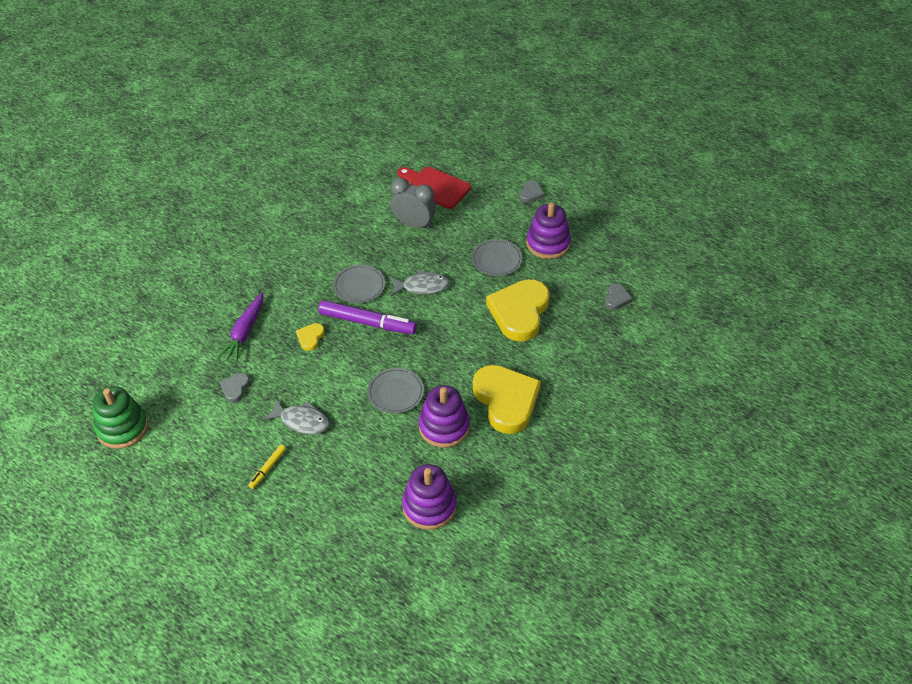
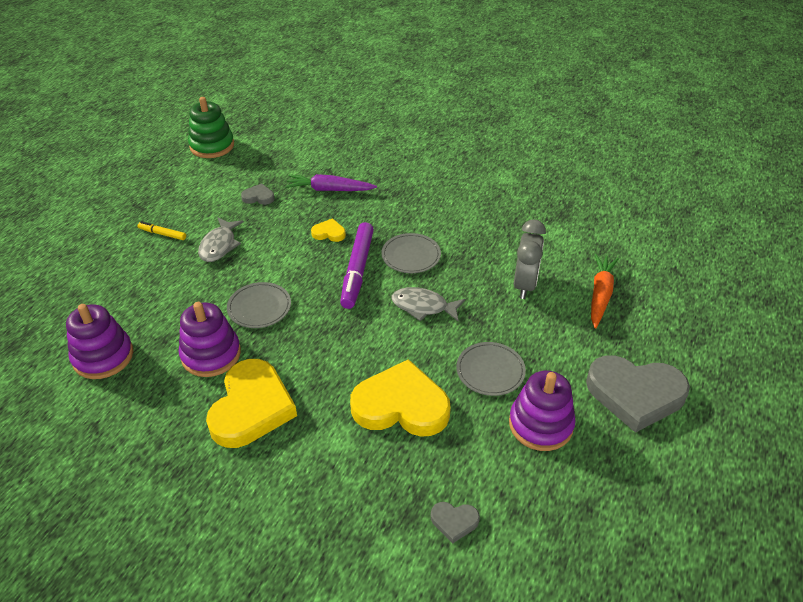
camera: 80 degrees right, 5 degrees down
(422, 286) = (423, 306): grey fish -> grey fish turned 120 degrees clockwise
(435, 187) = (600, 294): red cutting board -> orange carrot
(506, 400) = (251, 408): yellow heart -> yellow heart turned 45 degrees counterclockwise
(531, 193) = (635, 394): grey heart -> grey heart, size x2.30

